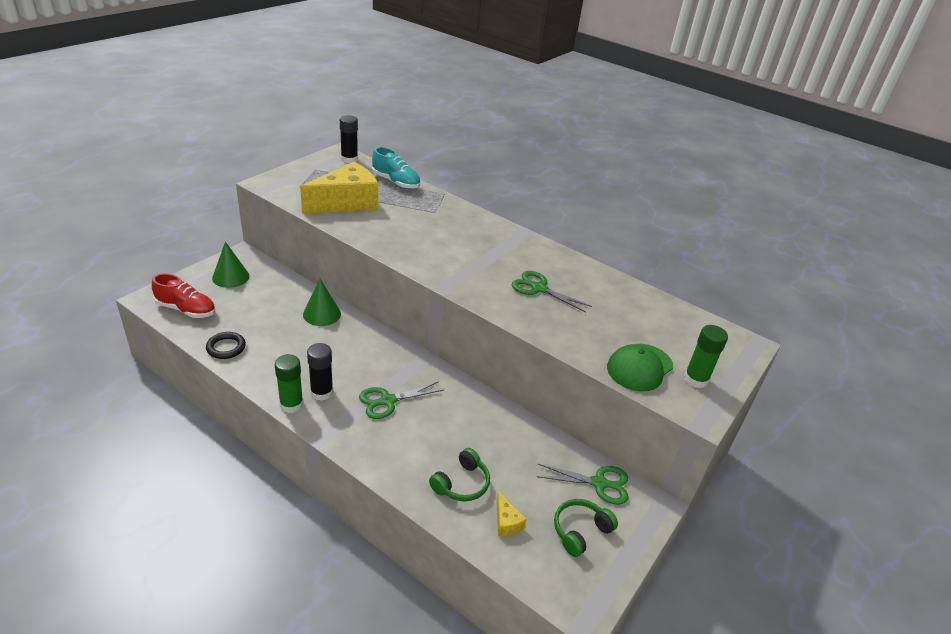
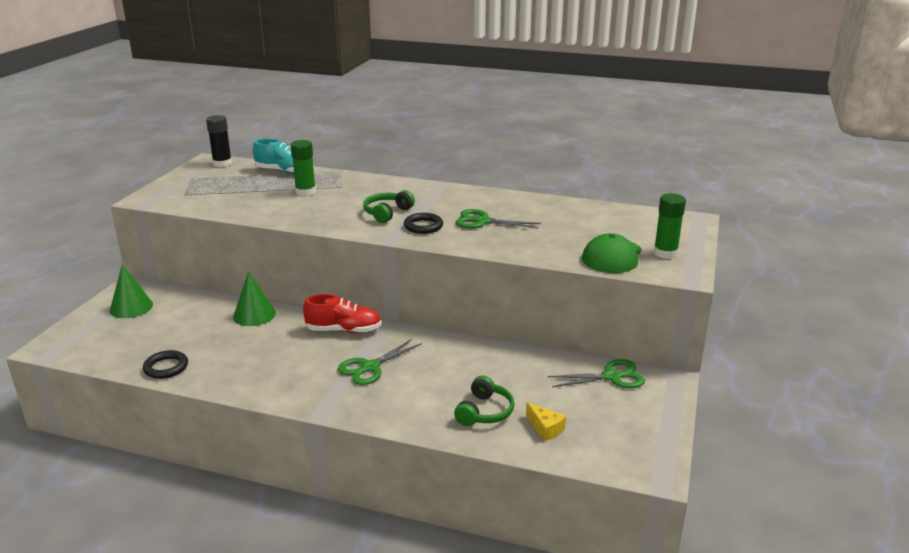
camera: 15 degrees left, 10 degrees down
(186, 309) = (98, 346): red shoe -> red shoe (344, 330)
(291, 404) = (270, 396): green glue stick -> green glue stick (305, 192)
(321, 392) = (296, 378): black glue stick -> none
(346, 202) = (245, 197): yellow cheese -> none
(481, 279) = (423, 226): none -> black ring
(580, 531) = (617, 416): green headphones -> green headphones (387, 213)

